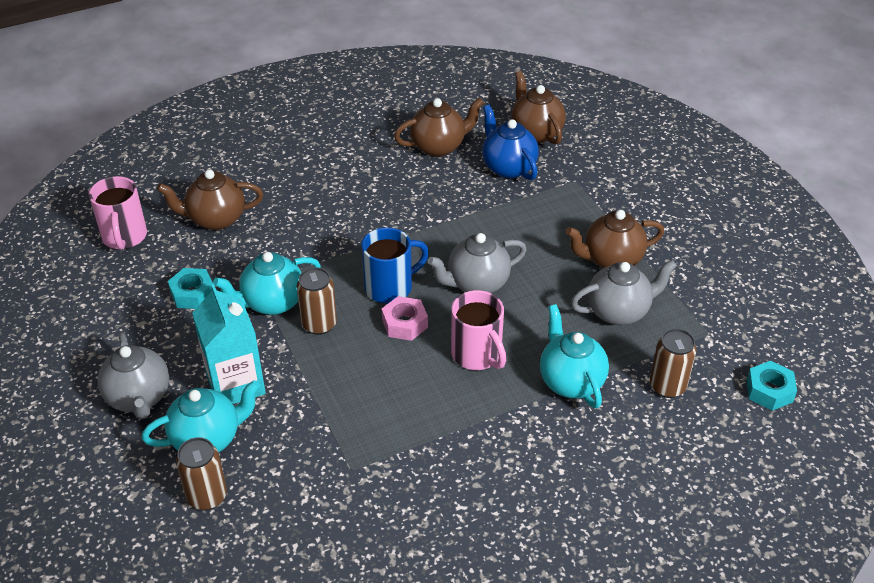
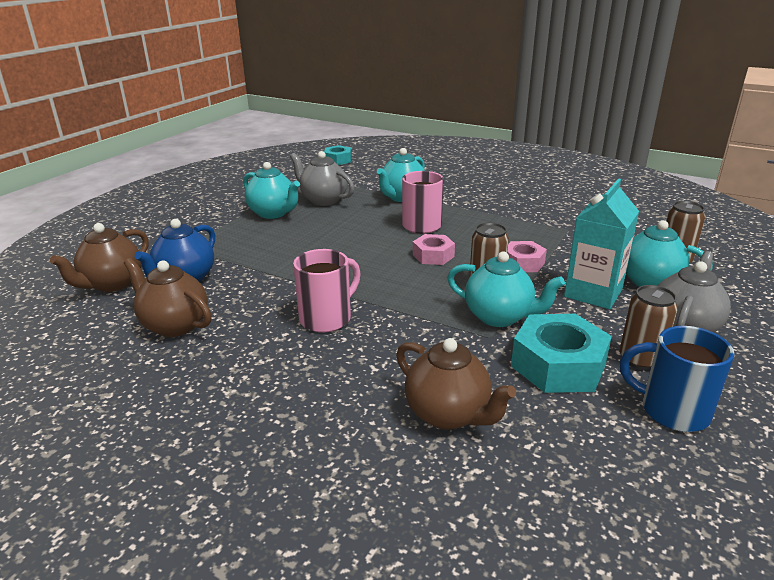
camera: 125 degrees left, 15 degrees down
(124, 237) = (571, 474): pink mug -> pink mug (327, 318)
(193, 294) = (558, 365): turquoise nut -> turquoise nut, size x1.71
(327, 376) = (523, 263): none -> pink nut
(390, 287) = (405, 274): blue mug -> blue mug (672, 410)
(477, 284) = (356, 245): grey teapot -> none
(611, 260) = (273, 213): brown teapot -> turquoise teapot
(667, 386) = (368, 177): brown can -> brown can (640, 359)

